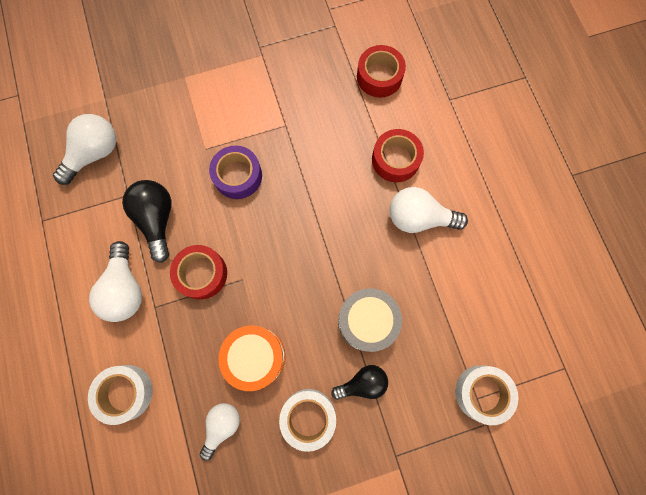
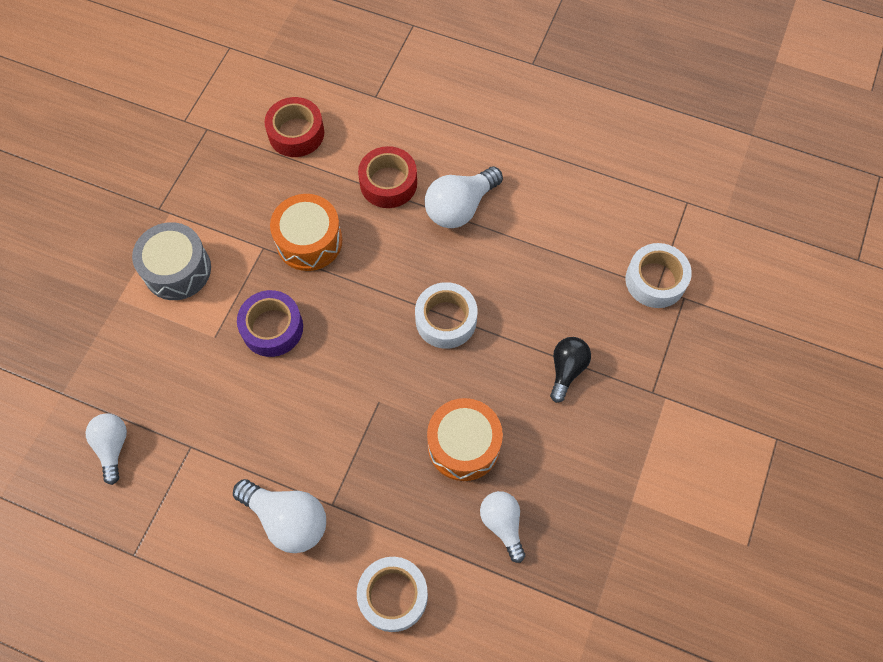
camera: 50 degrees left, 10 degrees down
(95, 154) = (113, 447): white light bulb -> white light bulb, size x0.67
(157, 220) = (244, 436): black light bulb -> none
(201, 274) = (339, 434): red tape -> none
(308, 417) = (558, 440): white tape -> white tape (446, 320)
(313, 147) = (309, 241): none -> orange drum
(367, 321) = (515, 323): grey drum -> grey drum (177, 270)

